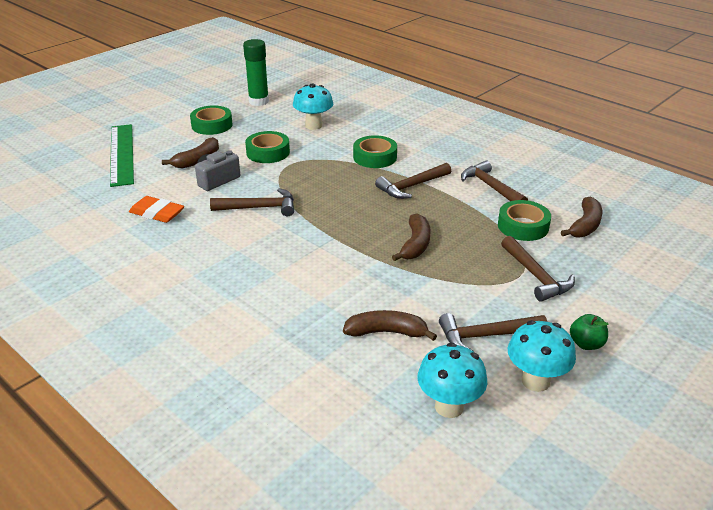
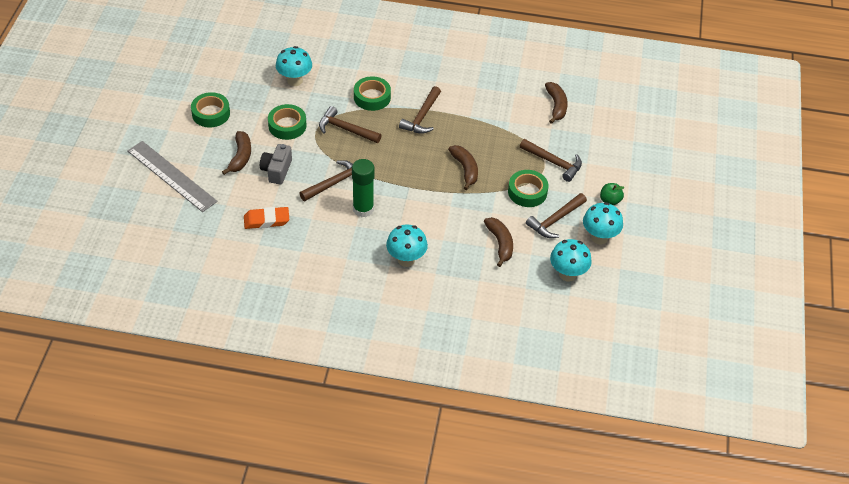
camera: 35 degrees left, 15 degrees up
(122, 154) = (171, 176): green ruler -> grey ruler
(255, 302) = (406, 260): none -> turquoise mushroom
(258, 101) = (221, 69): green glue stick -> green glue stick (363, 209)
(387, 332) = (500, 243): brown banana -> brown banana turned 105 degrees clockwise
(491, 187) = (475, 94): brown hammer -> brown hammer (345, 129)
(523, 226) = (519, 123): green tape -> green tape (527, 192)

